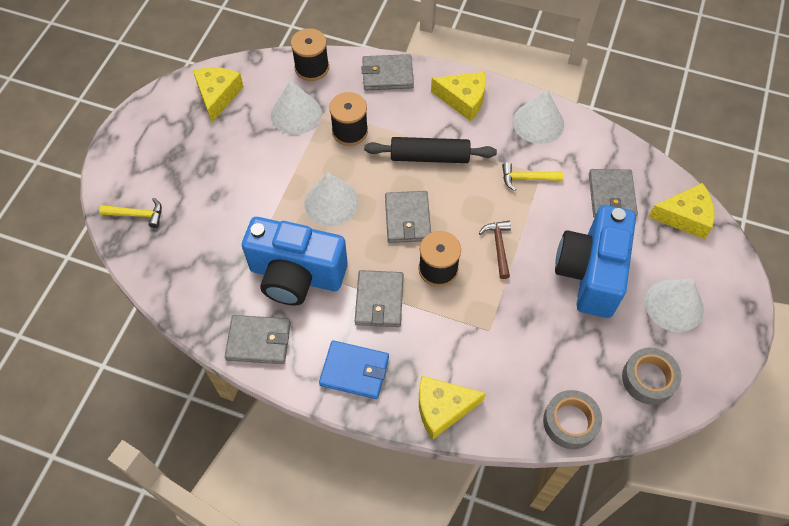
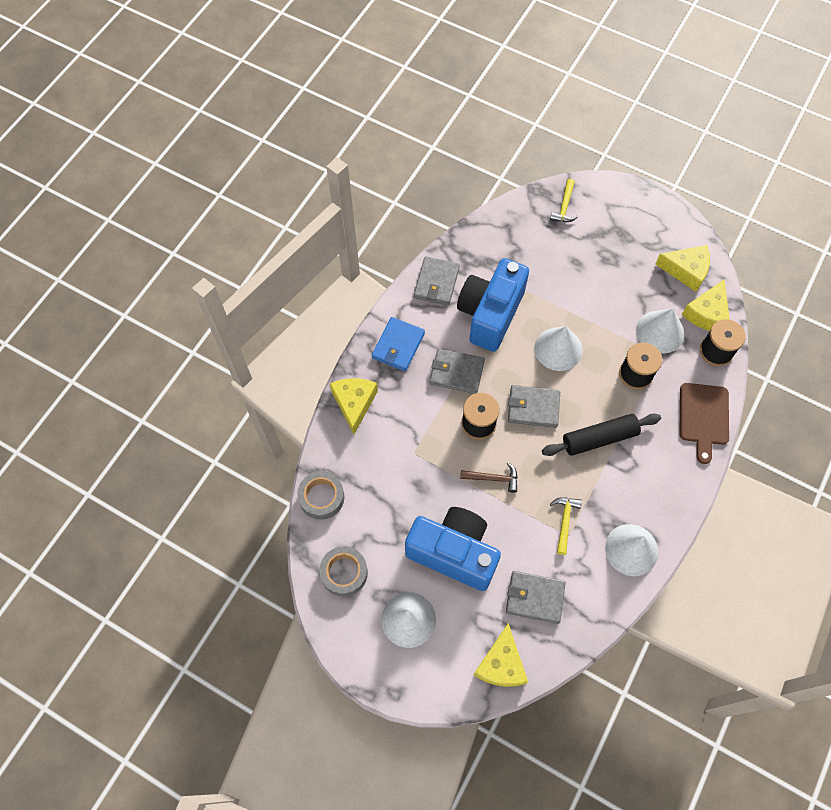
camera: 100 degrees right, 5 degrees up
(387, 75) = (703, 417): grey wallet -> brown cutting board
(429, 157) = (599, 438): black rolling pin -> black rolling pin turned 60 degrees clockwise
(463, 99) = (667, 483): yellow cheese -> yellow cheese (707, 313)

